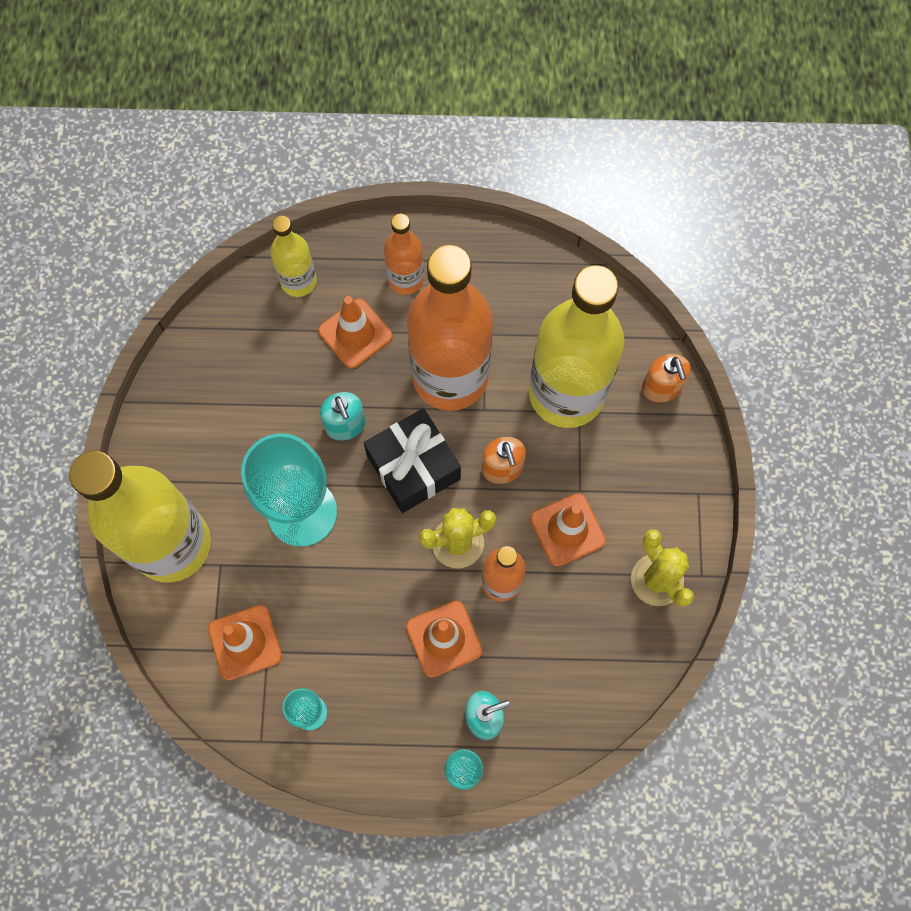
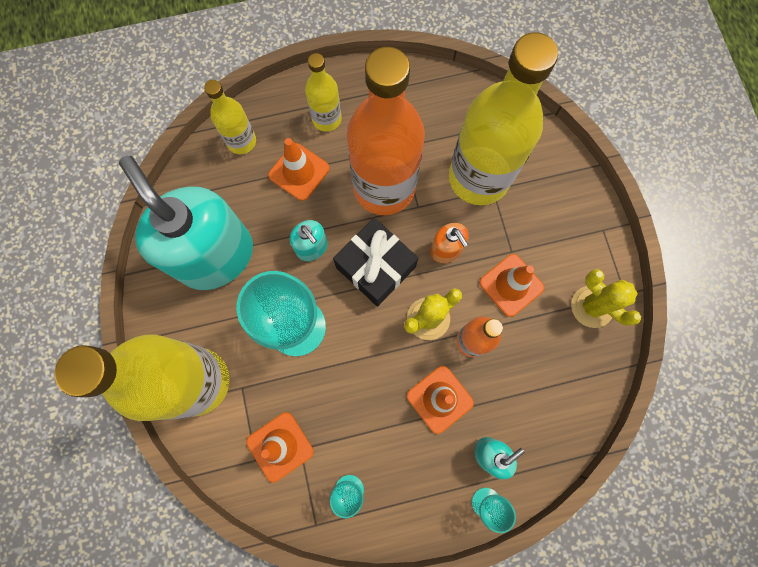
camera: 15 degrees left, 5 degrees up
(232, 406) = (215, 256): none -> turquoise soap dispenser
(405, 279) = (327, 119): orange bottle -> yellow bottle
(661, 388) = (550, 155): orange soap dispenser -> none

